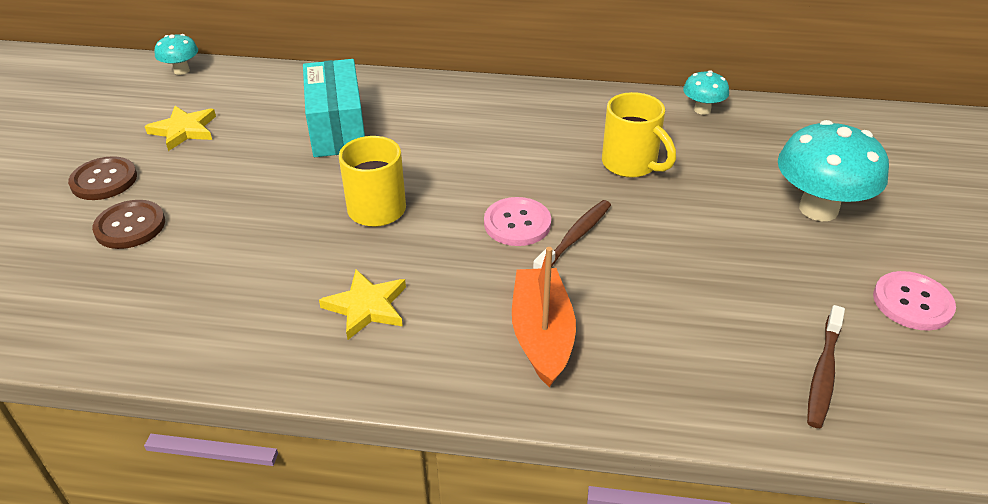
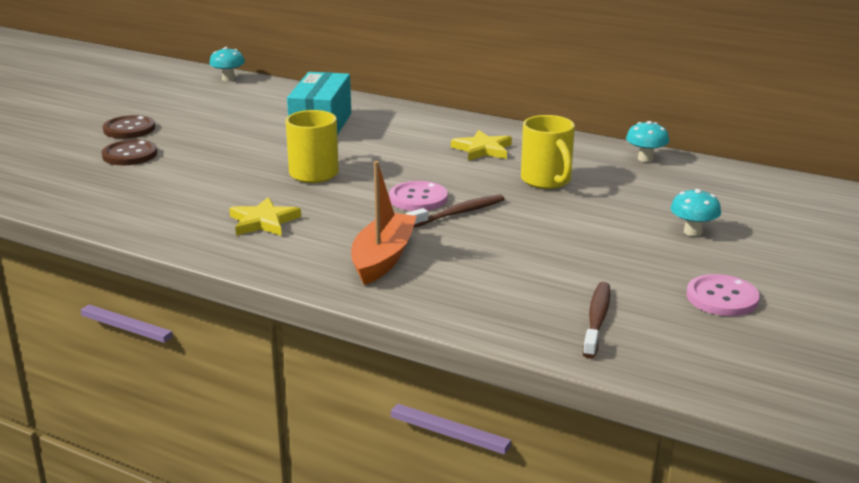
camera: 20 degrees right, 15 degrees down
(184, 130) = (205, 111): yellow star -> yellow star (482, 149)
(818, 209) = (692, 232): turquoise mushroom -> turquoise mushroom, size x0.51
(823, 373) = (597, 319): brown toothbrush -> brown toothbrush turned 150 degrees clockwise

